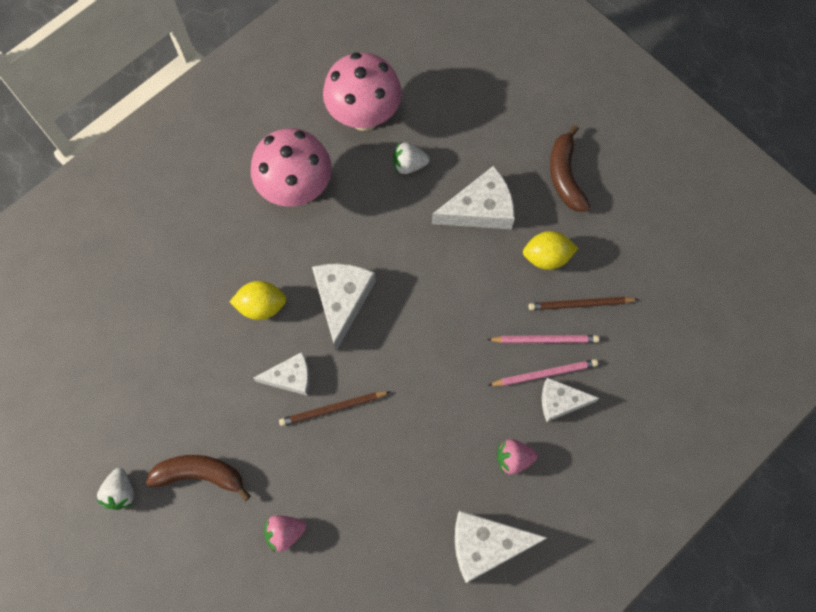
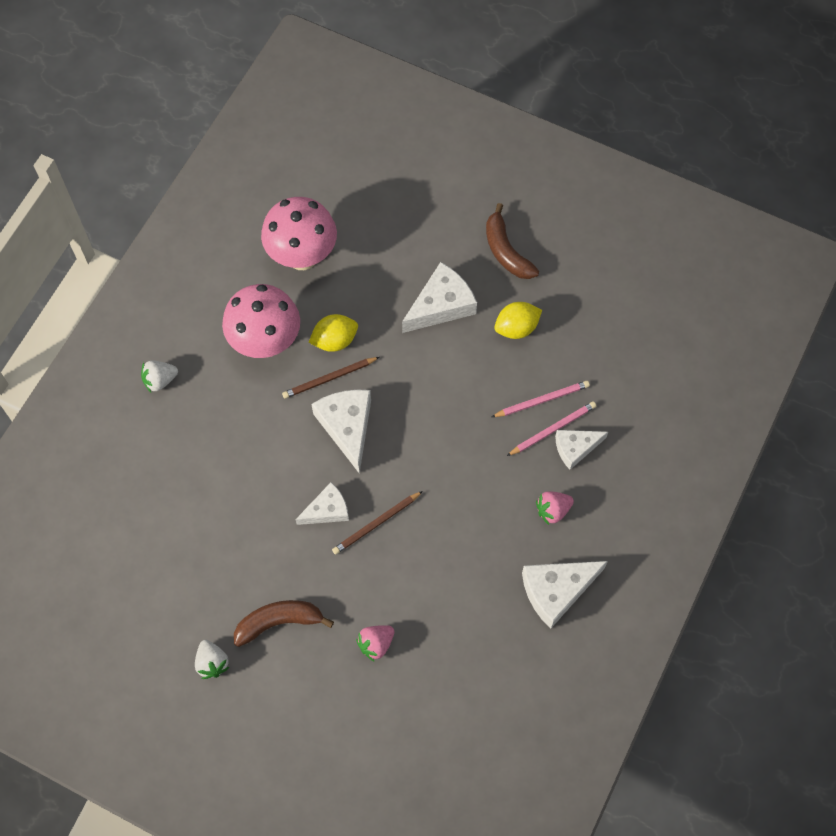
camera: 20 degrees left, 5 degrees down
(261, 306) = (275, 457): yellow lemon -> yellow lemon (334, 340)
(409, 165) = (361, 287): white strawberry -> white strawberry (160, 380)
(580, 304) = (561, 359): brown pencil -> brown pencil (329, 379)

